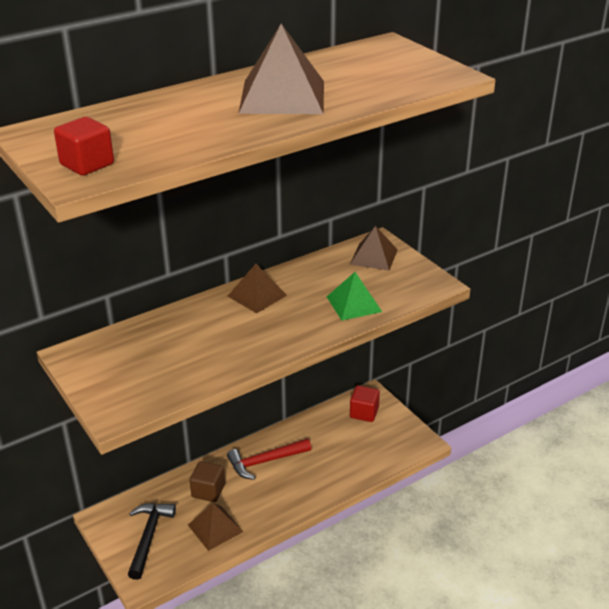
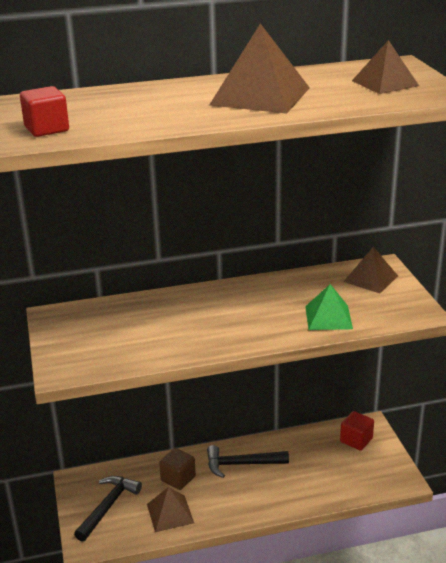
camera: 20 degrees right, 5 degrees down
(257, 295) = (240, 294): brown pyramid -> brown pyramid (385, 83)
(265, 462) = (241, 464): red hammer -> black hammer

